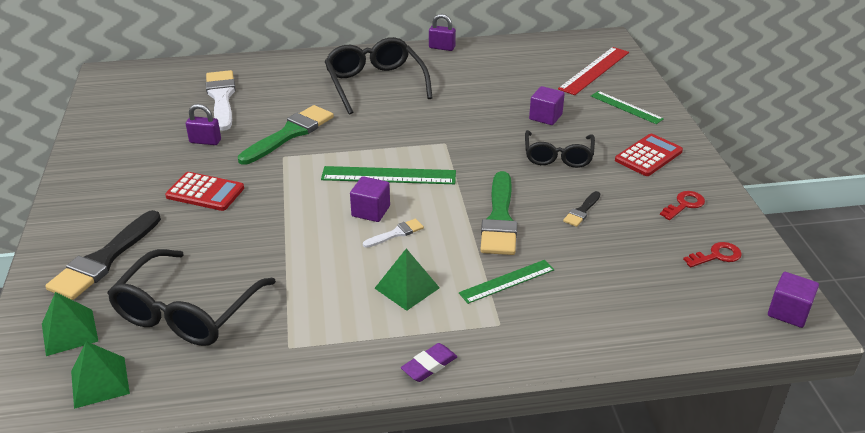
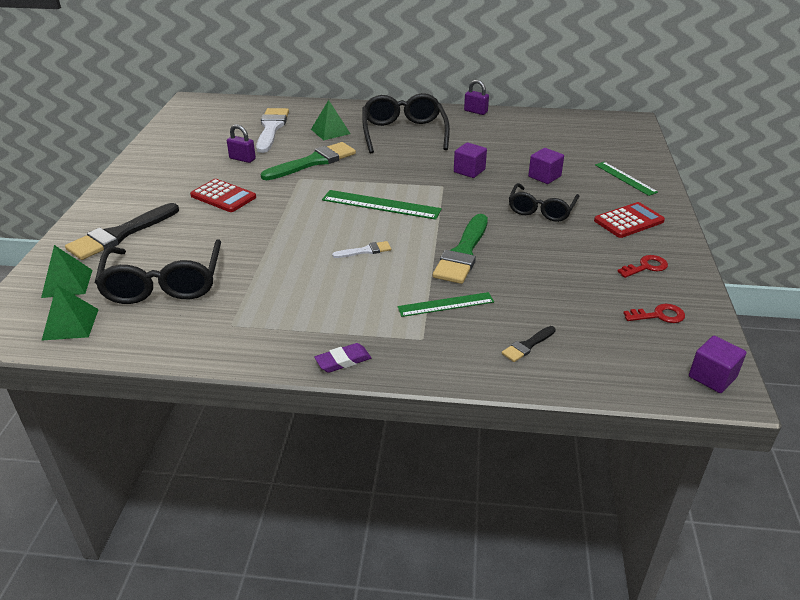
camera: 15 degrees right, 0 degrees up
(187, 312) = (163, 284): black glasses -> black glasses turned 45 degrees counterclockwise
(371, 211) = (352, 230): purple cube -> purple cube (469, 171)
(407, 288) = (354, 295): green pyramid -> green pyramid (330, 131)
(582, 211) = (543, 258): black brush -> black brush (527, 345)
(594, 70) = (608, 145): red ruler -> none

